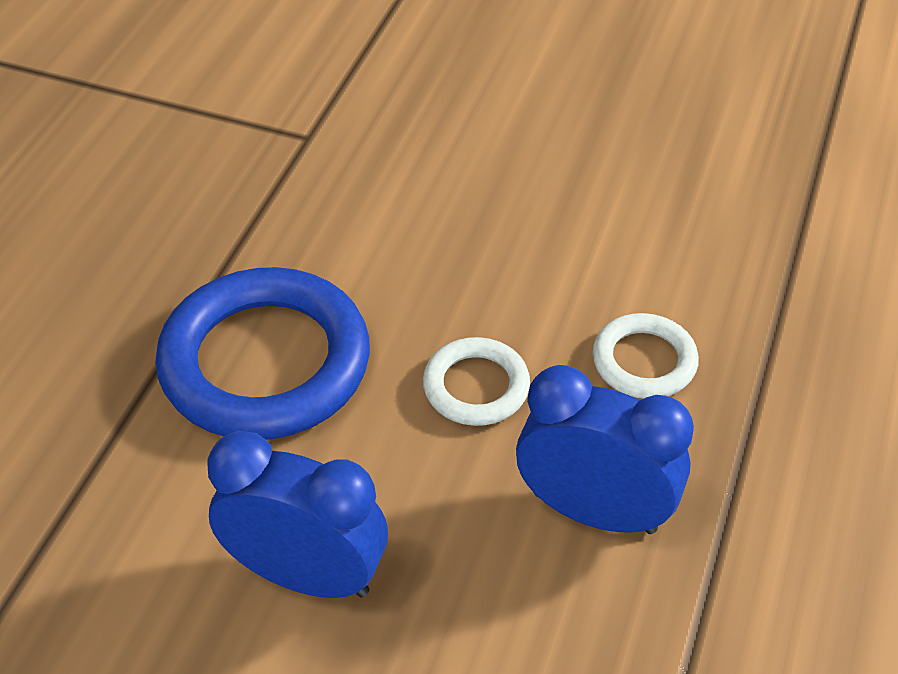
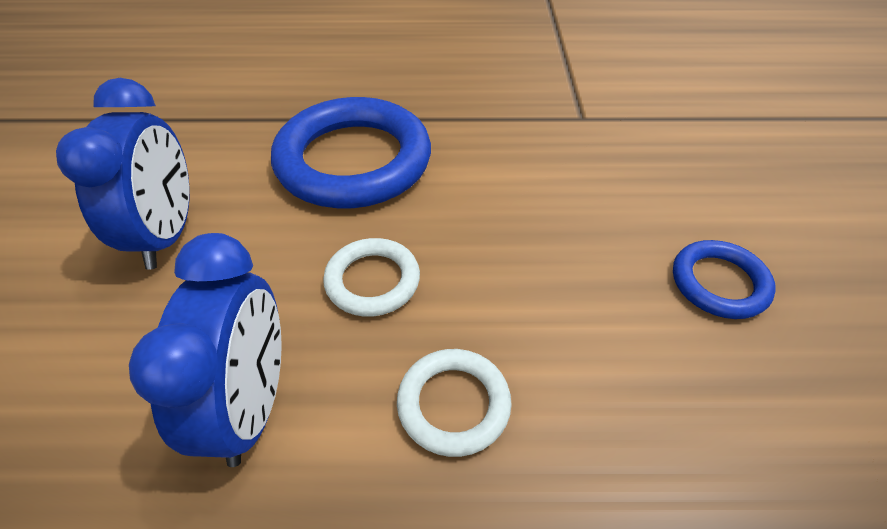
camera: 70 degrees right, 0 degrees up
(587, 144) = (719, 283): none -> blue ring

